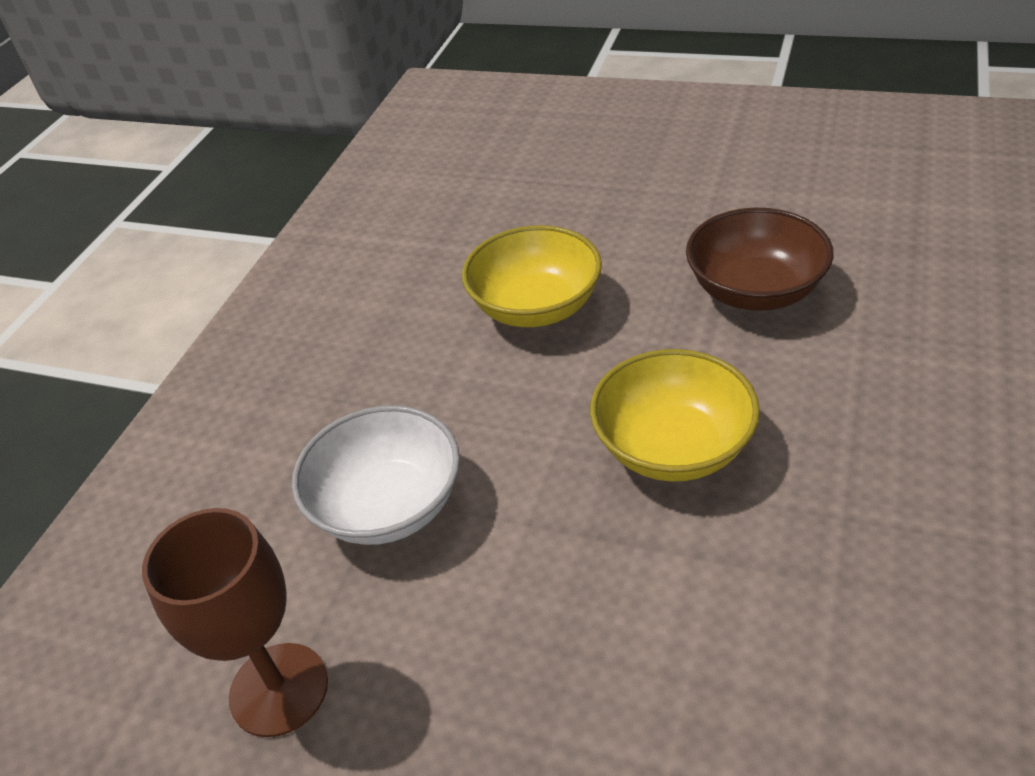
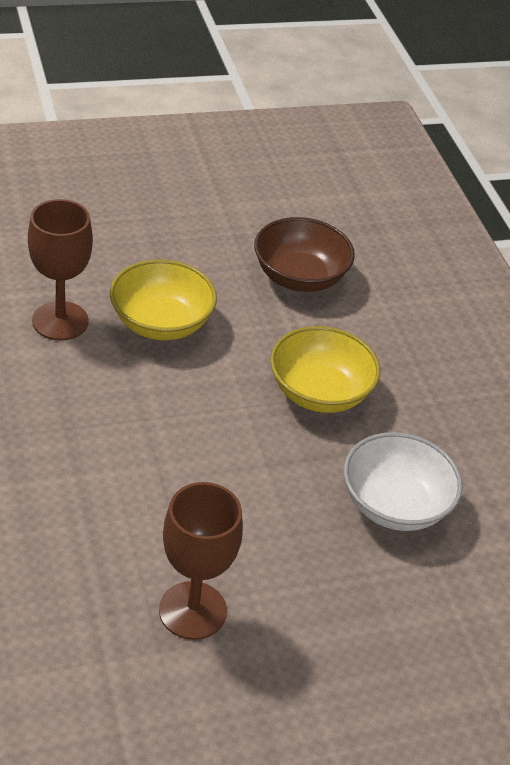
camera: 45 degrees left, 0 degrees up
(388, 505) = (169, 484): white bowl -> white bowl (394, 505)
(427, 279) = (60, 321): none -> brown goblet

